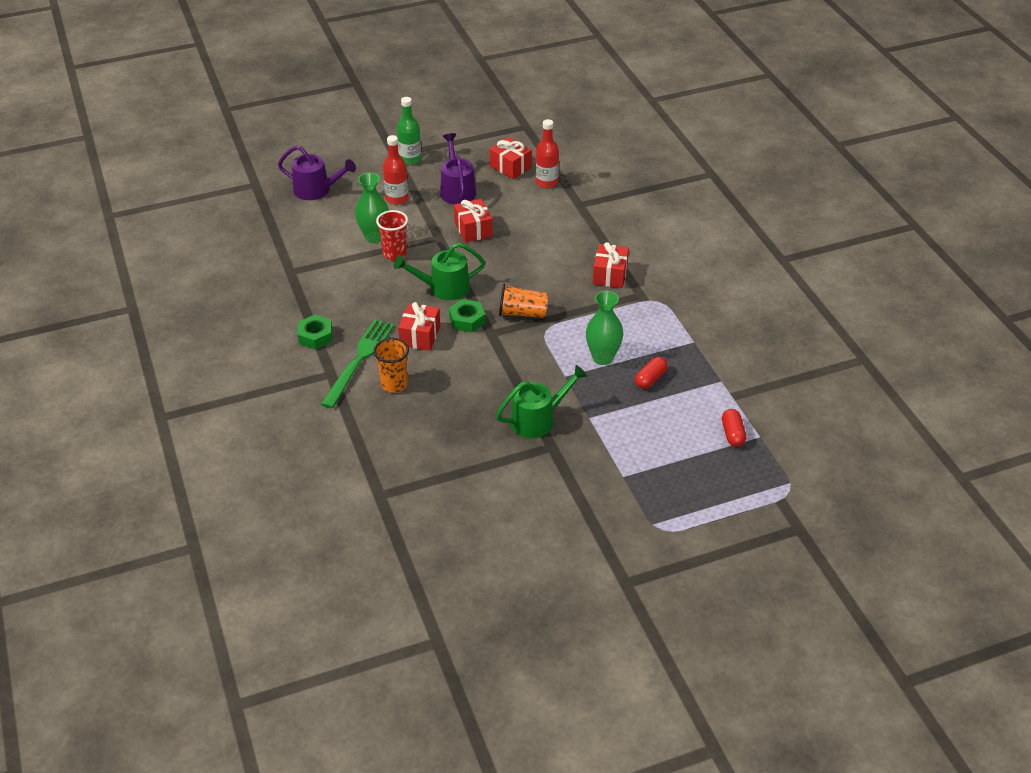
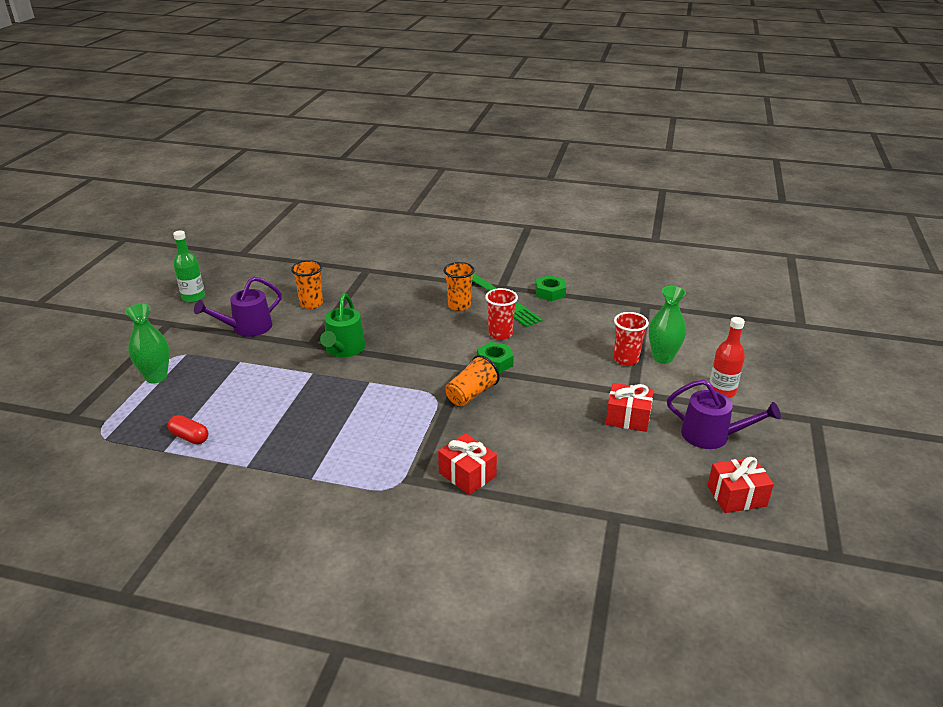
camera: 125 degrees right, 10 degrees down
(316, 190) = (769, 352): purple watering can -> purple watering can (247, 328)
(410, 159) = (799, 427): green bottle -> green bottle (193, 297)
(420, 336) = (500, 334): red gift -> red cup
(444, 288) = (550, 367): green watering can -> none
(487, 494) = (311, 304): none -> orange cup
(546, 182) = (682, 511): red bottle -> none
(602, 358) = (364, 411): green vase -> green vase (156, 377)
(650, 379) = (306, 425): red capsule -> none

